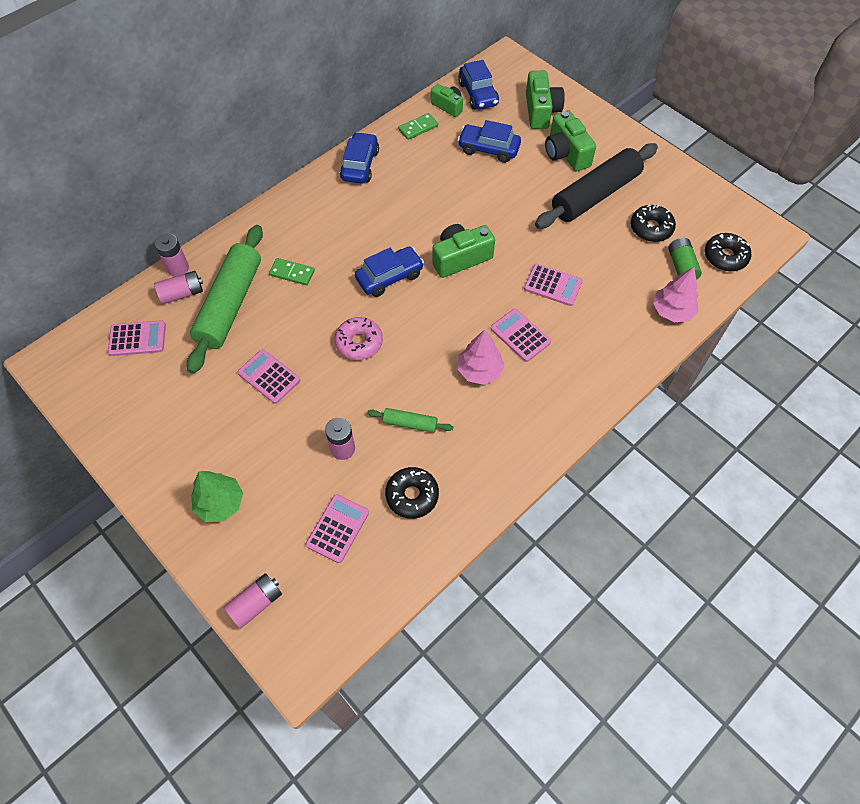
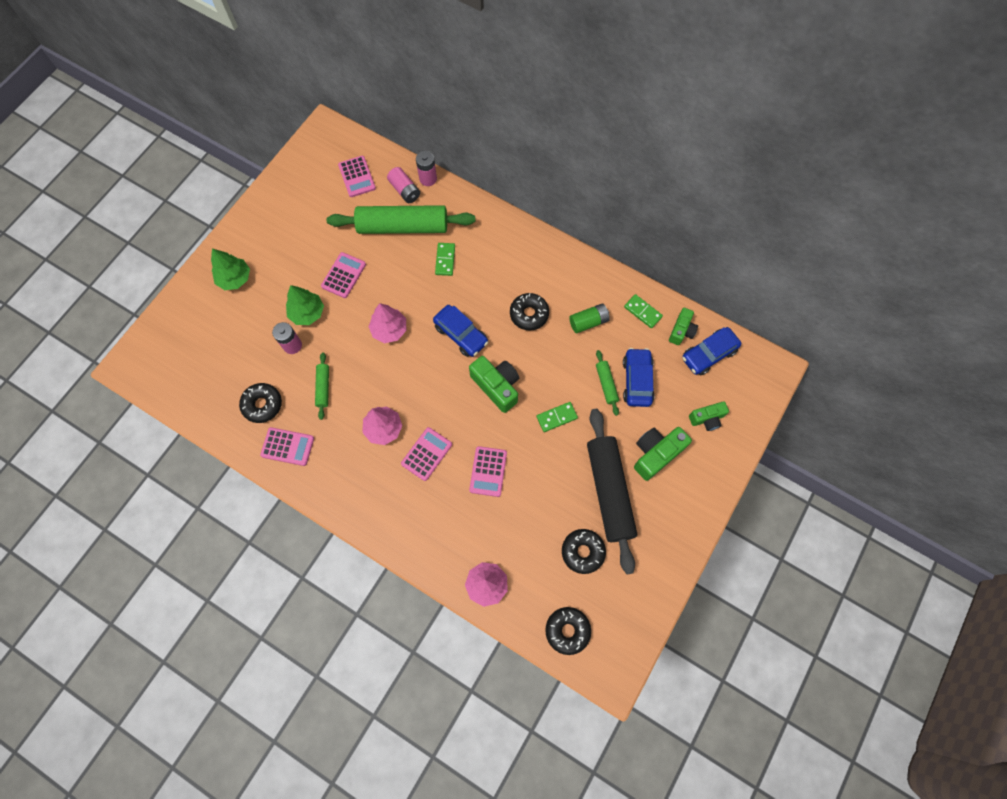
camera: 75 degrees right, 10 degrees up
(256, 603) = (166, 325): pink battery -> none
(304, 424) = (307, 313): none -> green tree
(338, 528) = (228, 361): pink calculator -> pink calculator (287, 446)
(359, 343) = (389, 330): pink donut -> pink tree
(360, 165) = (579, 276): blue car -> none
(387, 214) = (529, 314): none -> black donut
(485, 172) = (606, 384): none -> green rolling pin
(509, 217) = (556, 417): none -> green domino
(541, 111) = (707, 419): green camera -> green camera, size x0.63
(595, 195) = (609, 491): black rolling pin -> black rolling pin turned 45 degrees clockwise
(681, 266) = (543, 587): green battery -> green battery (588, 322)

